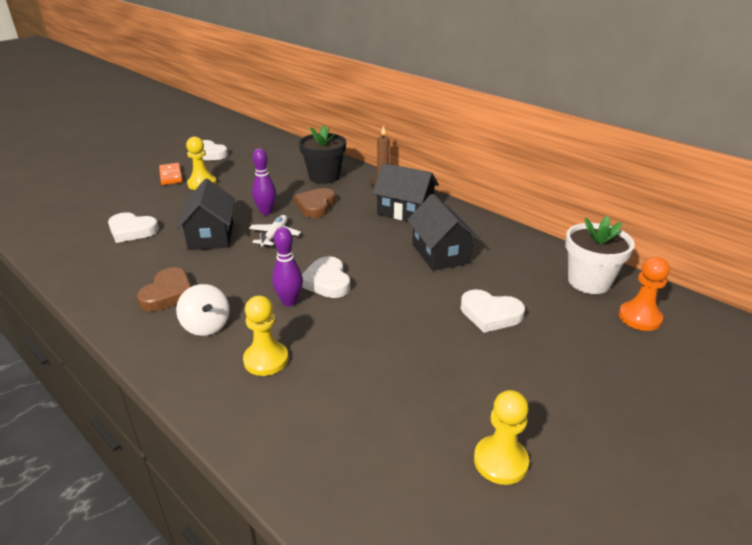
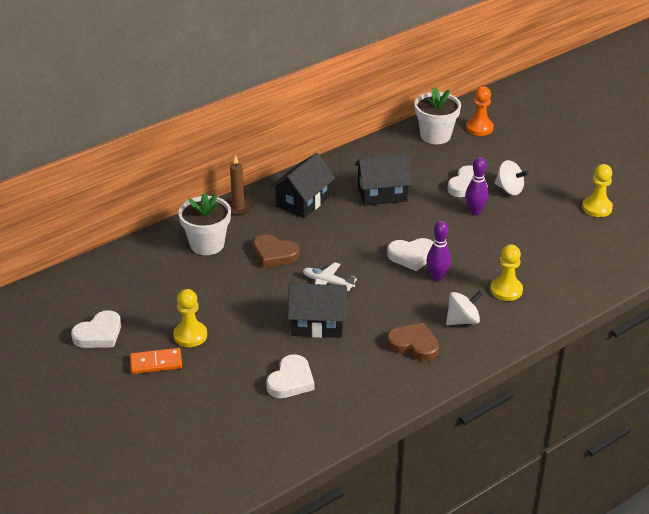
camera: 80 degrees left, 5 degrees up
(266, 212) = (277, 287): purple bowling pin -> purple bowling pin (475, 211)
(324, 177) = (207, 244): black flower pot -> white flower pot
(501, 353) = (509, 189): none -> white spinning top

